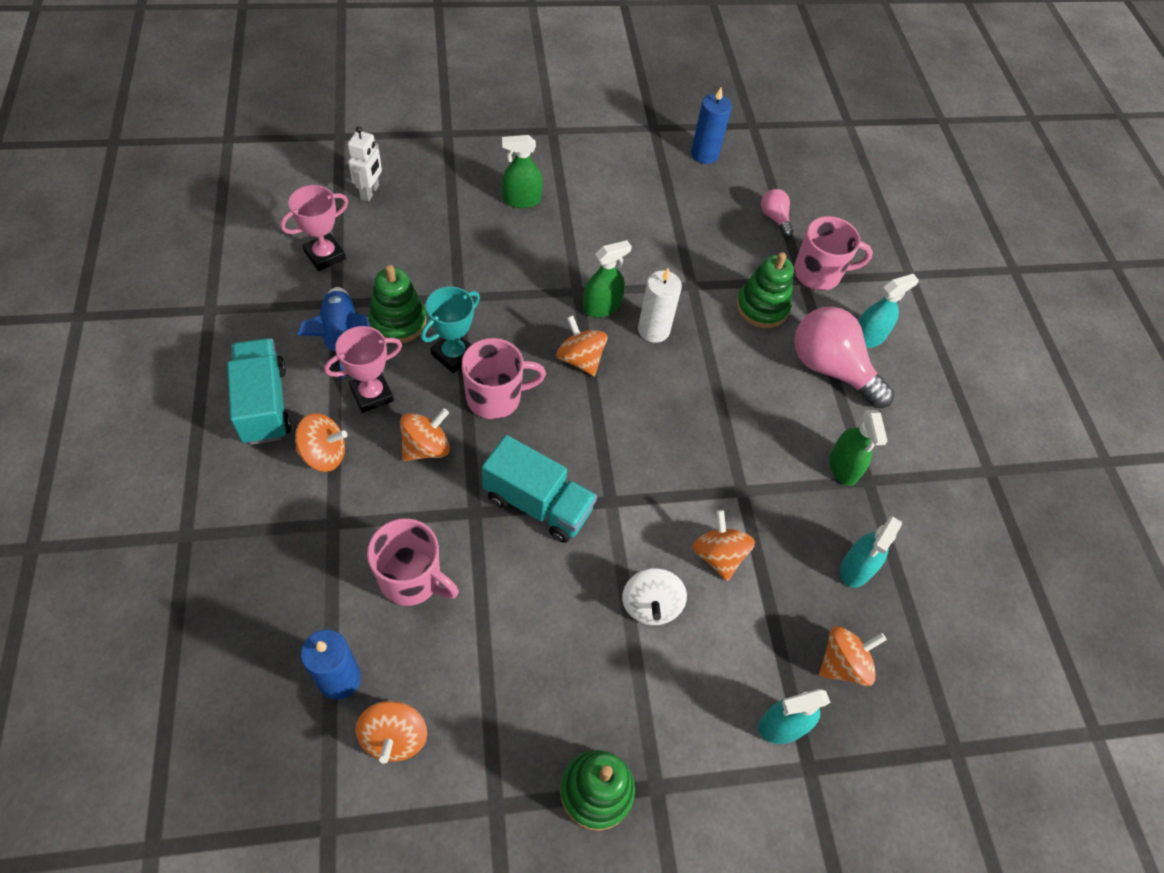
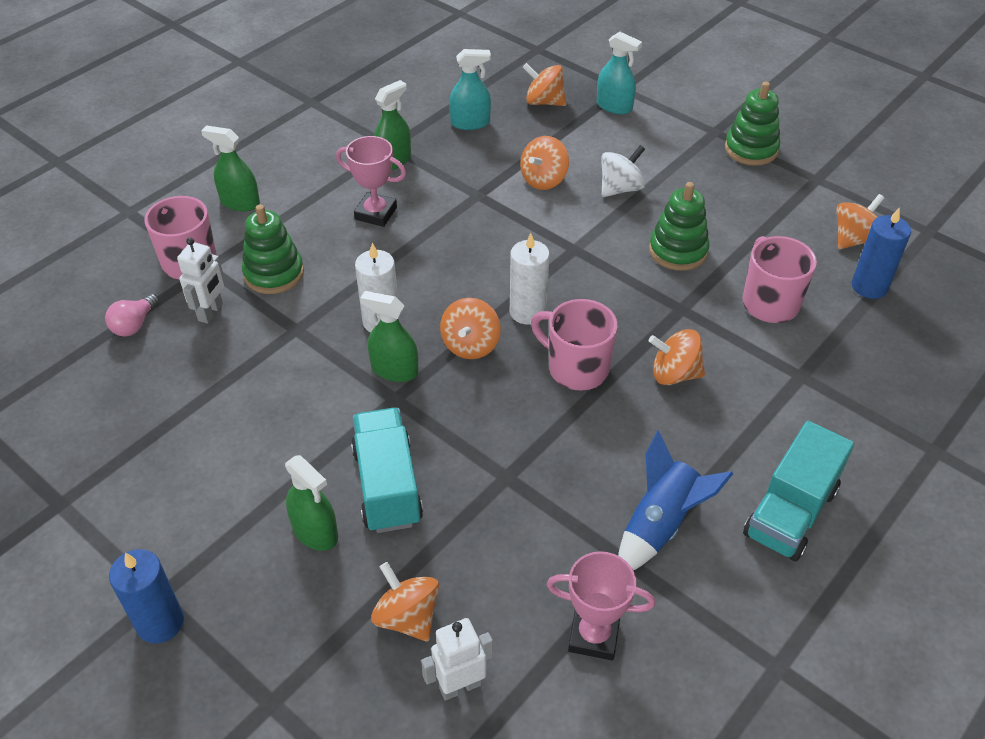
camera: 125 degrees left, 10 degrees down
(324, 454) = (767, 429): orange spinning top -> orange spinning top (407, 617)
(372, 394) = (680, 448): pink trophy -> pink trophy (376, 213)
(398, 322) = (590, 497): green stacking toy -> green stacking toy (678, 251)
(454, 355) = (572, 427): turquoise trophy -> none
(538, 504) = (628, 281): turquoise truck -> turquoise truck (387, 486)
(576, 414) = (527, 312): none -> white candle
(704, 154) = (73, 431): blue candle -> blue candle (160, 622)
(751, 256) = (211, 312): none -> white robot
(831, 369) = (301, 206): pink light bulb -> none
(868, 337) = (240, 202): turquoise spray bottle -> green spray bottle

